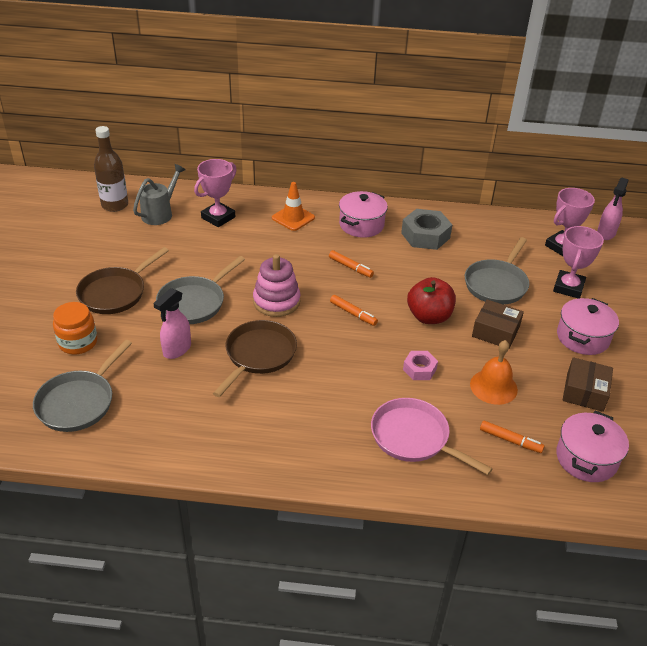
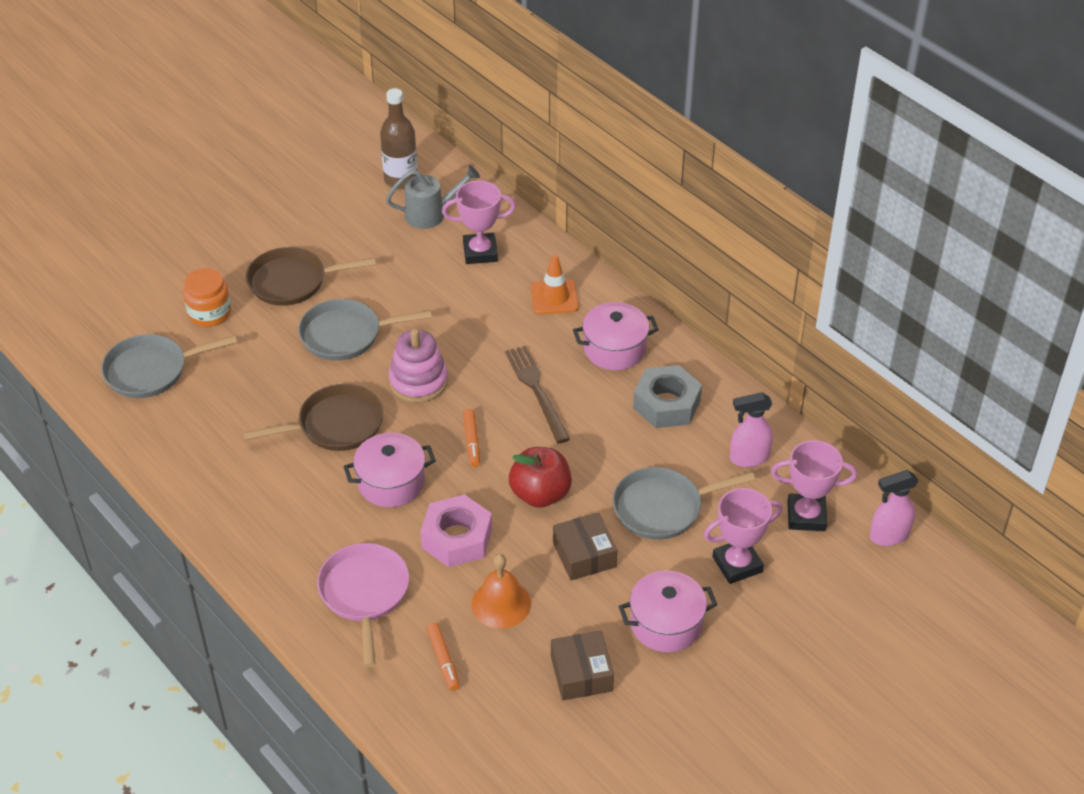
camera: 45 degrees right, 5 degrees up
(176, 350) = (276, 373): pink spray bottle -> pink spray bottle (748, 458)
(350, 267) = (536, 390): orange marker -> brown fork
(419, 369) = (457, 538): pink nut -> pink nut, size x1.74
(585, 392) = (581, 673): brown box -> brown box turned 75 degrees counterclockwise
(586, 458) = (487, 727): pink pot -> pink pot (391, 483)

